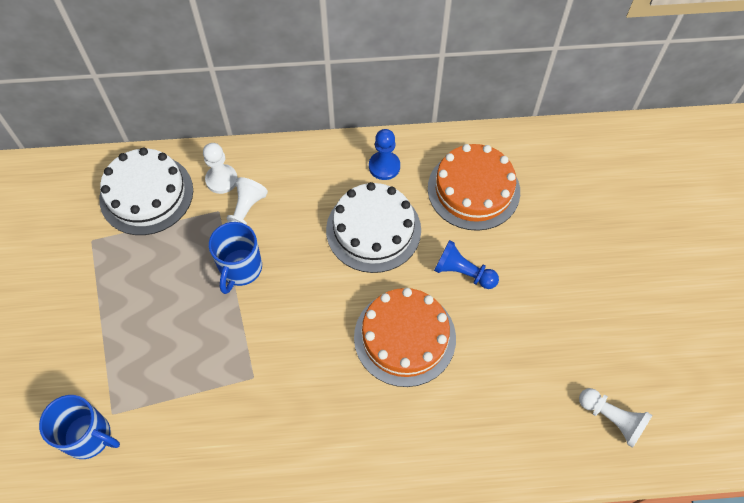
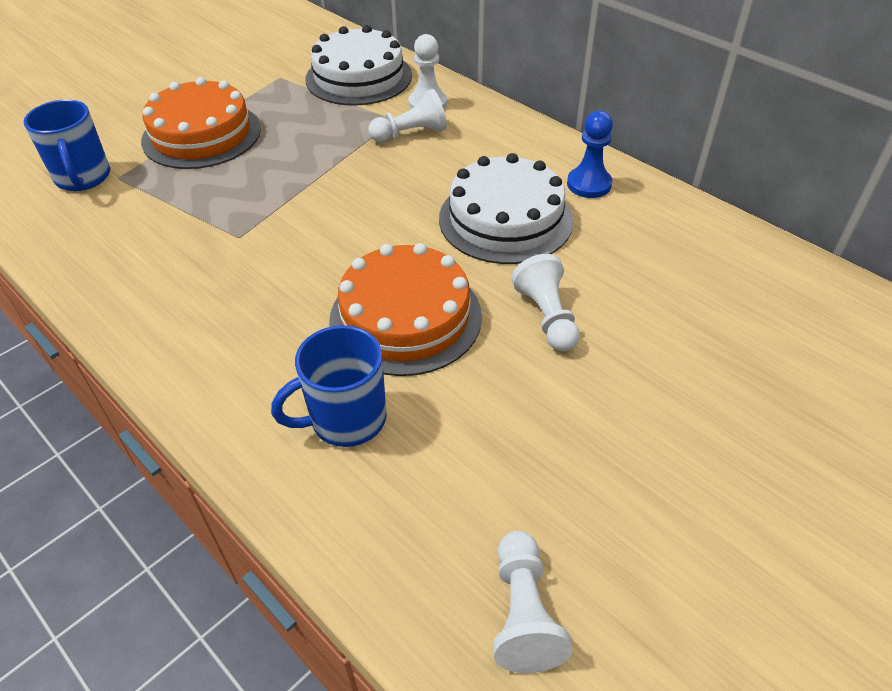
camera: 50 degrees right, 15 degrees down
(240, 269) = (349, 163): blue mug -> blue mug (346, 419)
(463, 272) = (547, 316): blue pawn -> white pawn
(473, 189) = (663, 262): orange cake -> orange cake (201, 134)

